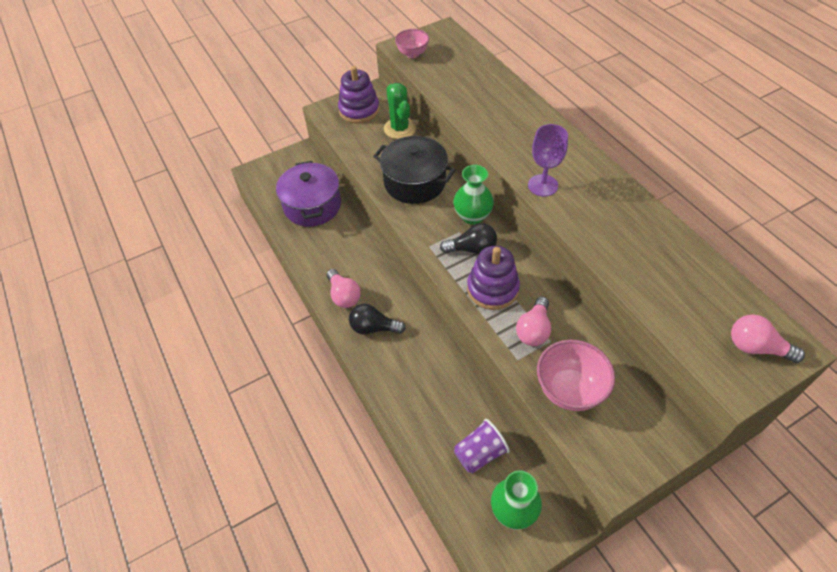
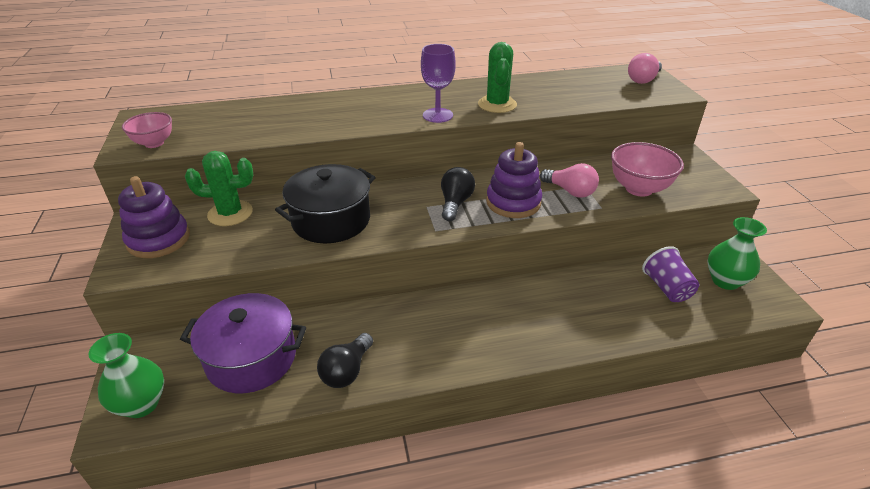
camera: 75 degrees left, 15 degrees down
(344, 295) = (430, 354): pink light bulb -> none
(374, 328) = (492, 335): black light bulb -> black light bulb (347, 371)
(472, 216) = (410, 193): green vase -> green vase (141, 404)
(593, 222) = (497, 104): none -> green cactus

